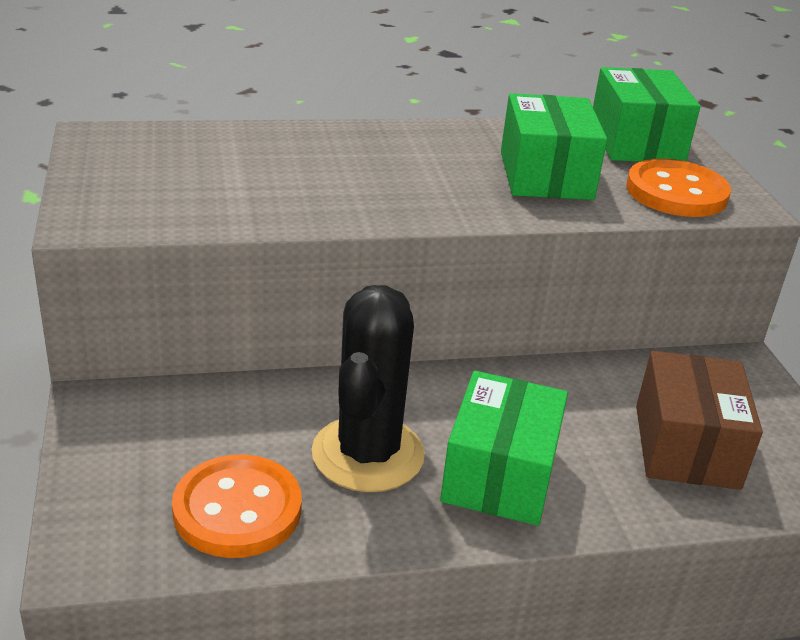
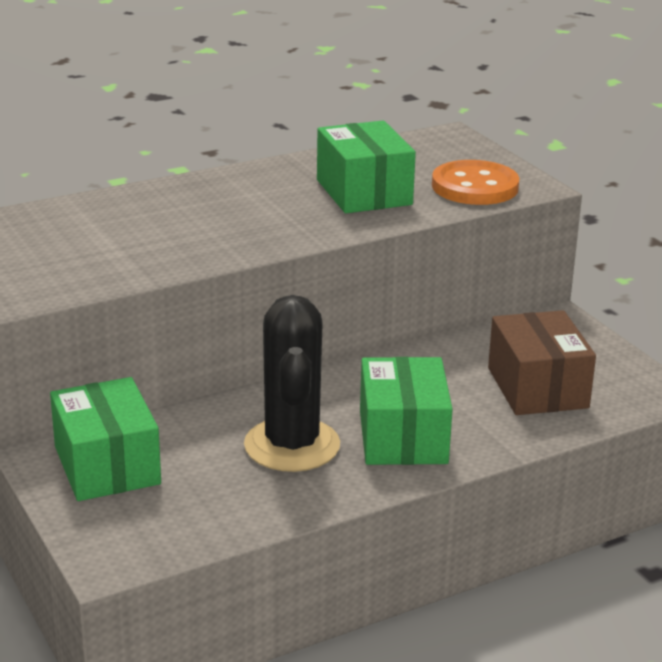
camera: 15 degrees left, 5 degrees down
(237, 509) = (210, 504): orange button -> none
(636, 142) = (425, 151): green box -> green box (107, 465)

